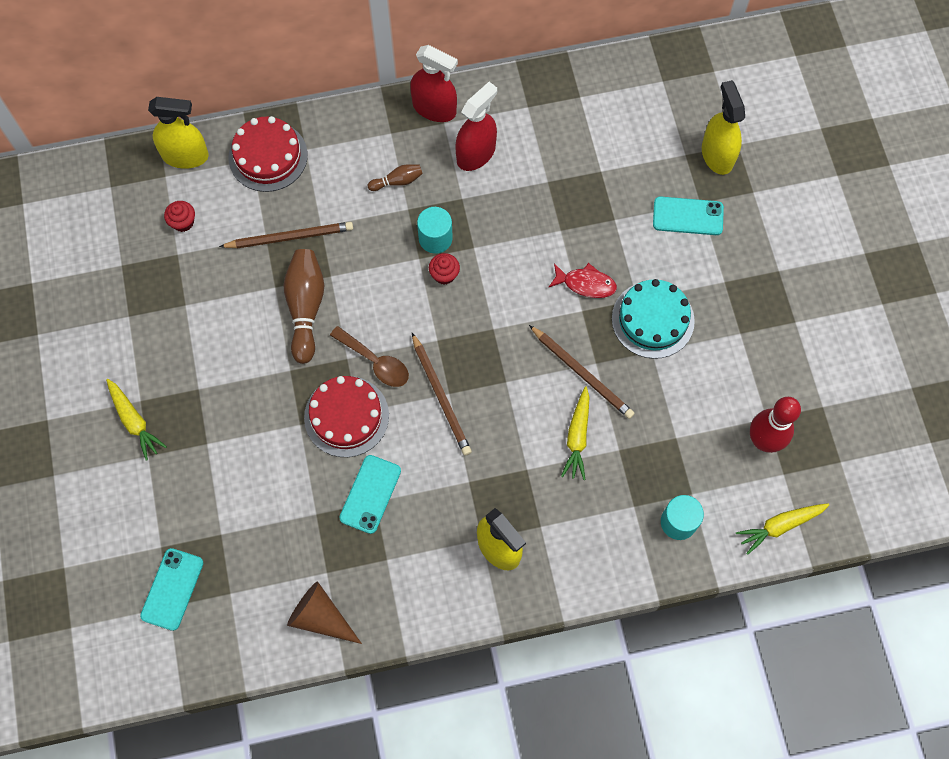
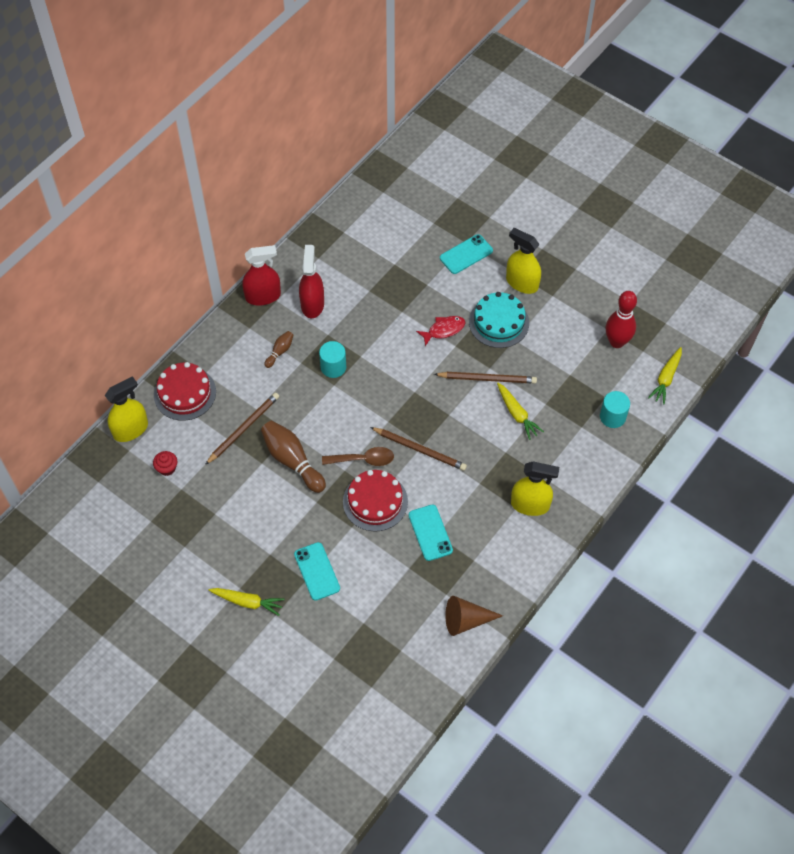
camera: 40 degrees left, 10 degrees down
(172, 589) = (364, 675): turquoise phone -> turquoise phone (317, 571)
(444, 274) = (358, 383): red cupcake -> none
(717, 155) = (451, 211): yellow spray bottle -> yellow spray bottle (522, 283)

